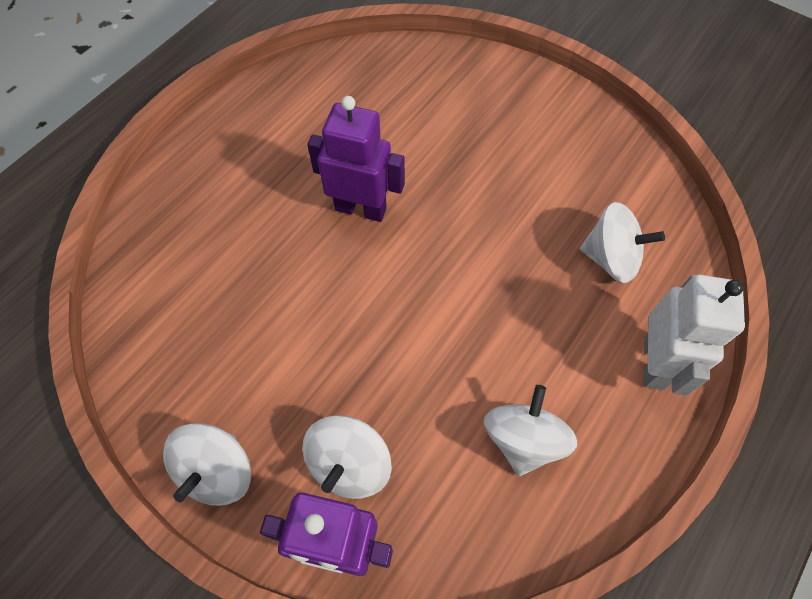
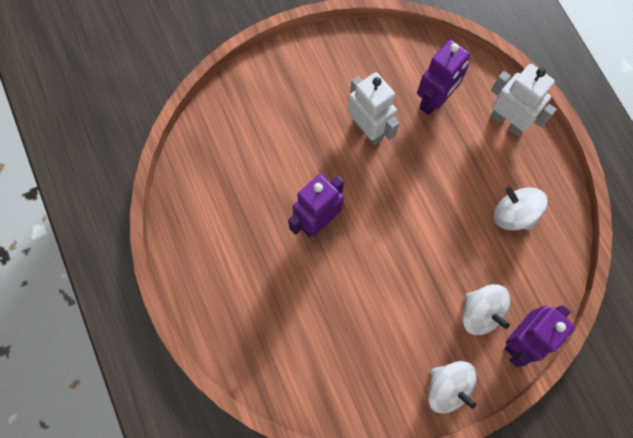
camera: 60 degrees left, 10 degrees up
(514, 205) = (368, 129): none -> white robot
(611, 258) = (434, 100): white spinning top -> purple robot

